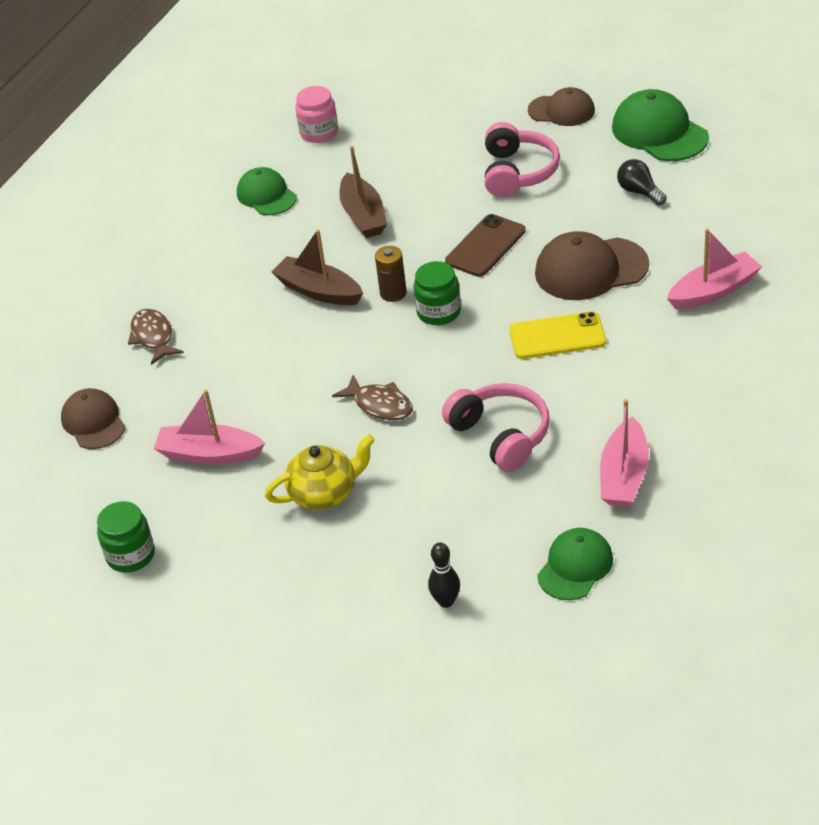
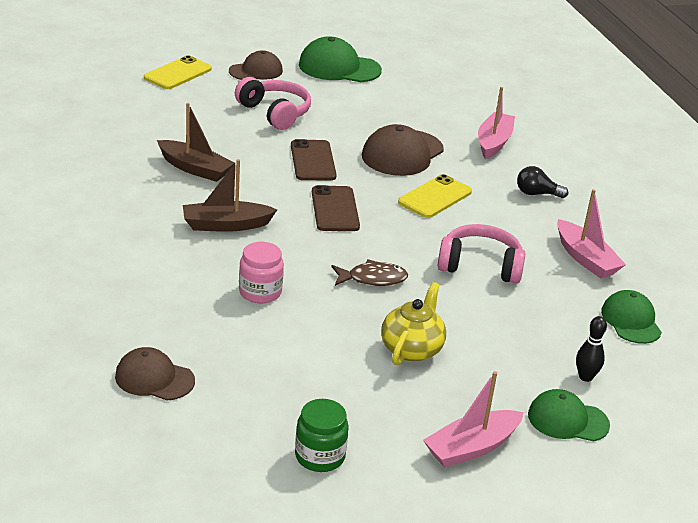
camera: 50 degrees left, 10 degrees down
(153, 337) = (126, 300): brown fish -> none
(209, 454) = (287, 360): pink boat -> pink boat (471, 448)
(266, 195) = (95, 178): green cap -> green cap (567, 420)
(319, 132) = (84, 127): pink jar -> pink jar (260, 292)
(393, 293) = (285, 208): brown battery -> none
(438, 312) = (335, 209): green jar -> brown phone
(477, 91) = (178, 73): none -> yellow phone
(639, 192) = (372, 103): black light bulb -> black light bulb (536, 194)

